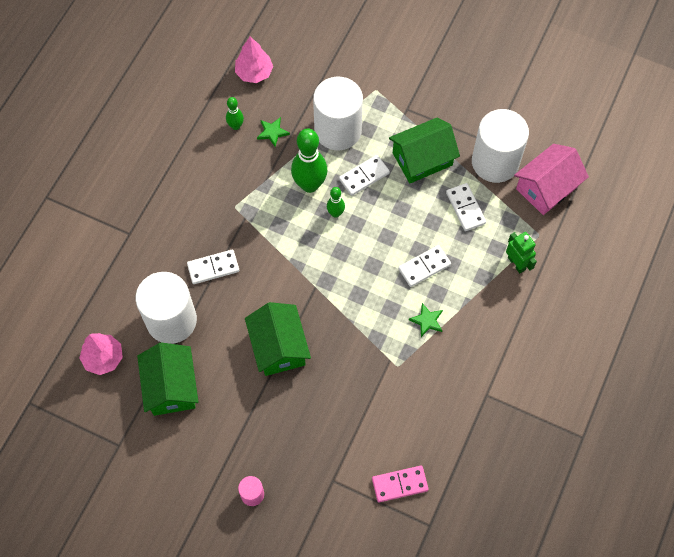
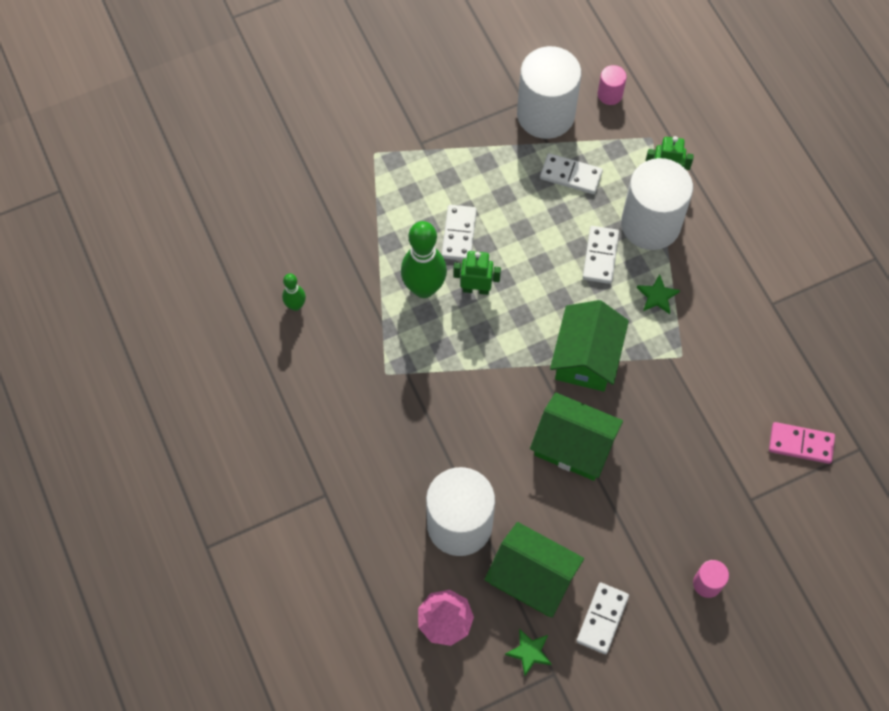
camera: 50 degrees left, 0 degrees up
(213, 268) = (436, 443): white domino -> white domino (602, 619)
(254, 73) = (251, 244): pink tree -> none
(272, 132) = (334, 278): green star -> green star (529, 652)
(335, 213) = (476, 289): green bowling pin -> green robot
(338, 130) = (387, 219): white cylinder -> white cylinder (650, 224)
(400, 484) = (801, 444): pink domino -> pink domino turned 75 degrees clockwise
(422, 159) = (486, 171): green house -> green house (586, 357)
(546, 187) = (610, 94): pink house -> pink cylinder

